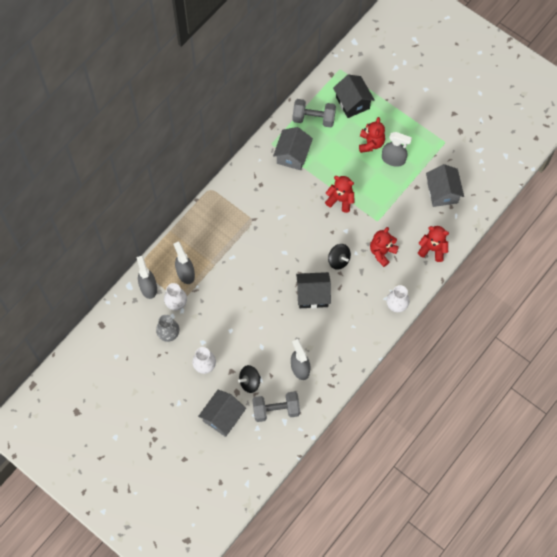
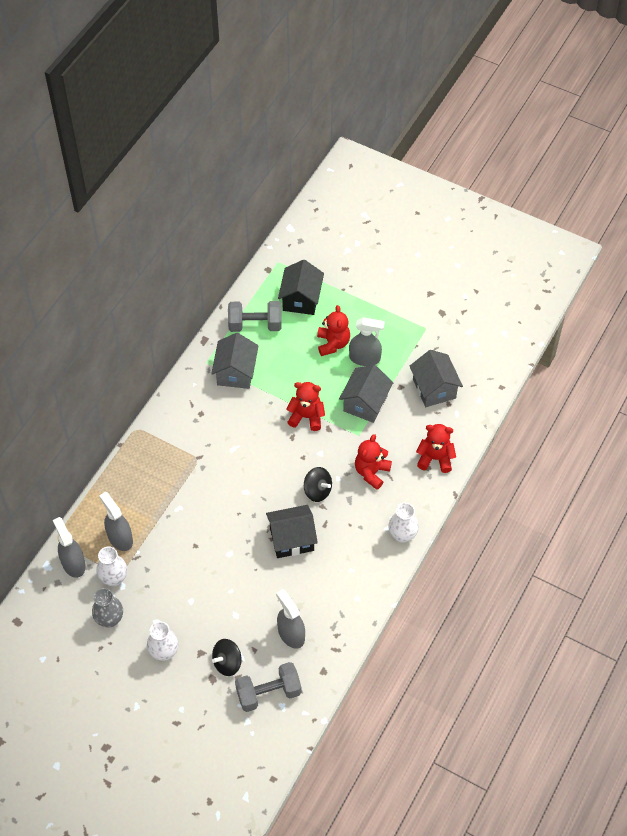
camera: 10 degrees left, 10 degrees down
(223, 417) = (199, 714): grey house -> grey house (365, 403)
(352, 103) = (301, 299): black house -> black house turned 45 degrees clockwise

